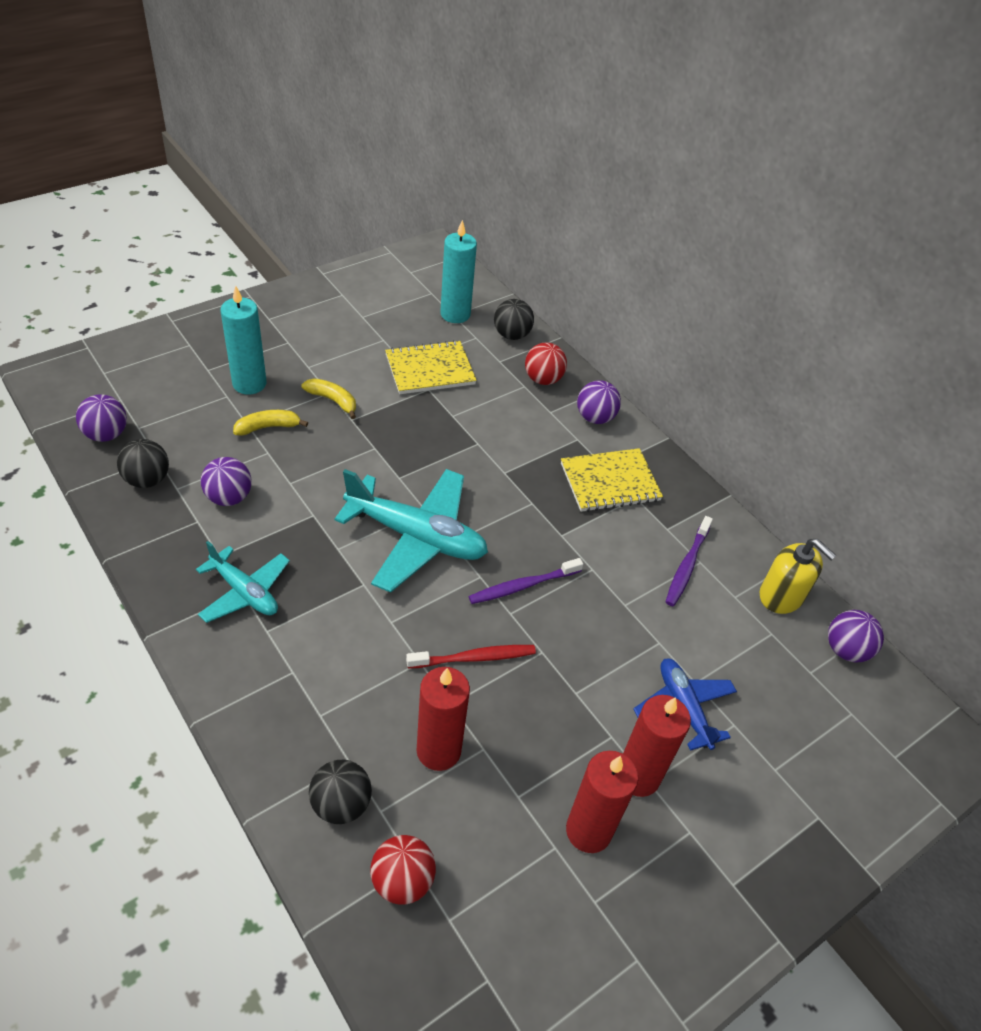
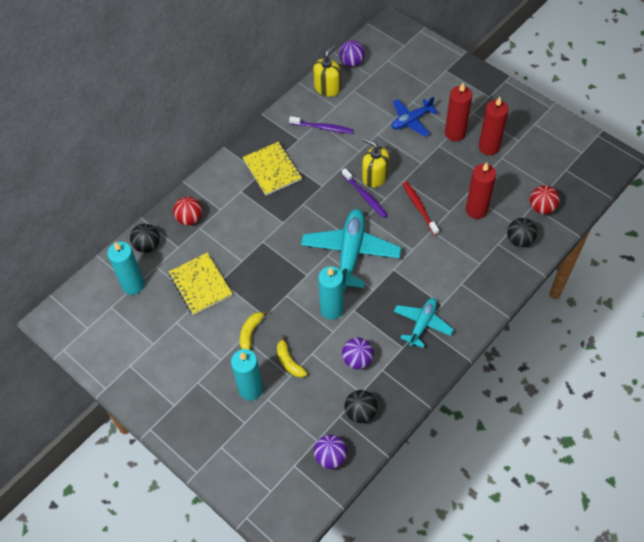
camera: 95 degrees left, 10 degrees up
(326, 490) = (332, 309): none -> turquoise candle
(561, 611) = (375, 177): none -> yellow soap dispenser
(595, 418) = (218, 185): purple ball -> none

